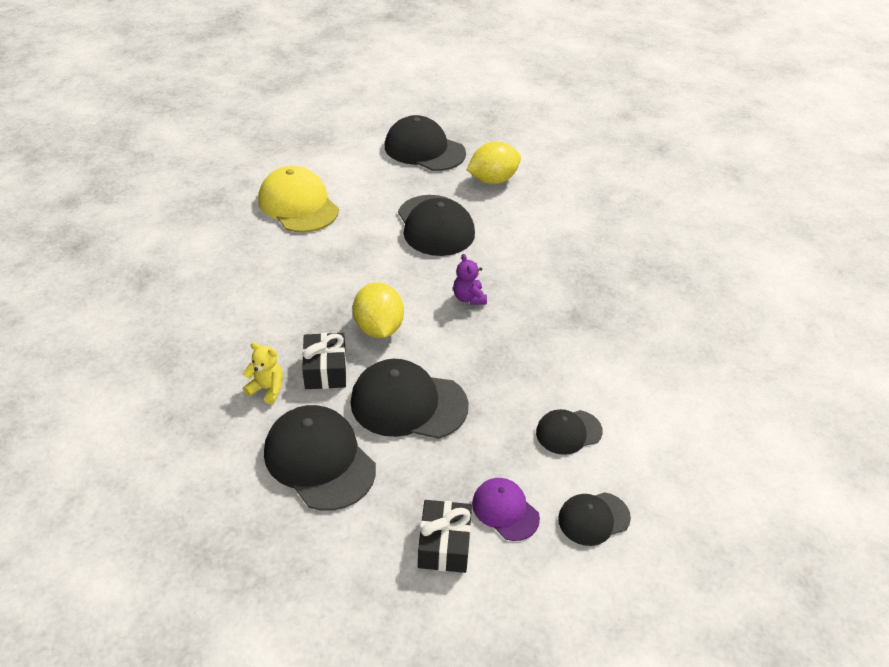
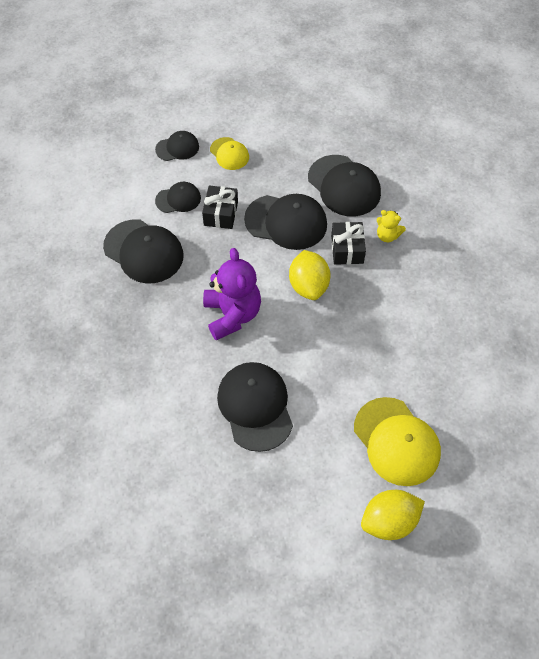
camera: 175 degrees left, 15 degrees up
(424, 150) = (260, 543): black cap -> black cap (143, 251)
(444, 545) = (267, 137): black gift -> black gift (221, 213)
(469, 298) = (232, 315): purple teddy bear -> purple teddy bear, size x2.01
(493, 180) = (186, 481): yellow lemon -> yellow lemon (389, 521)
(505, 510) = (229, 154): purple cap -> yellow cap

